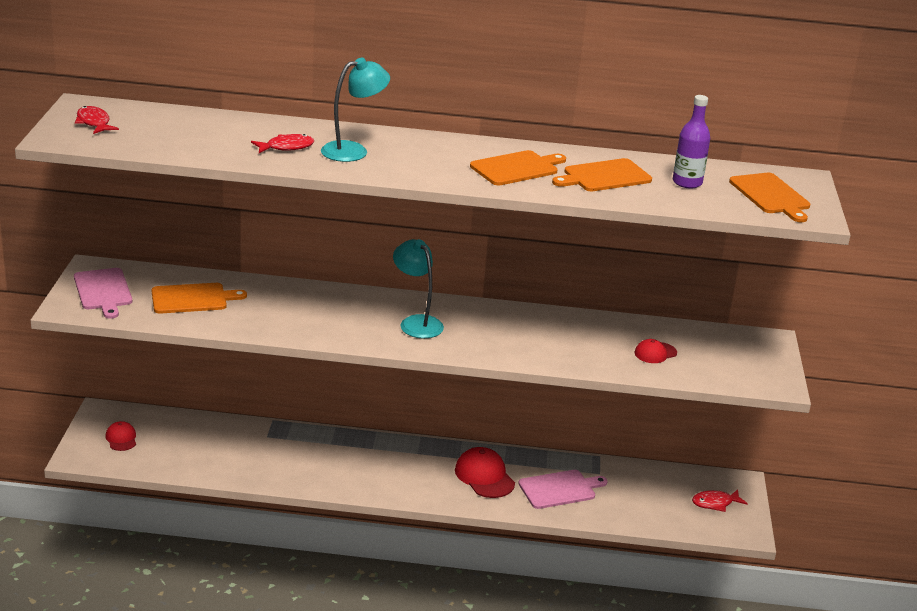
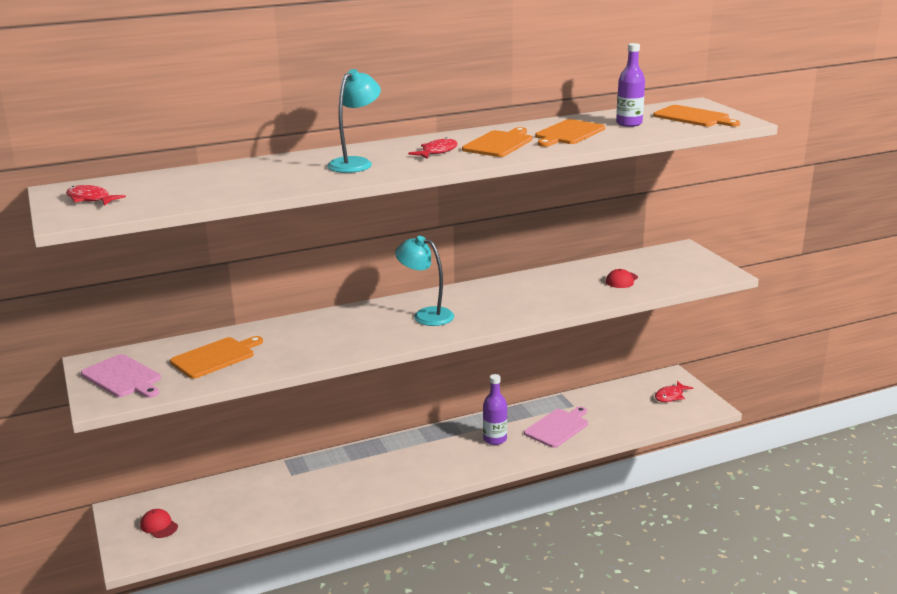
camera: 25 degrees left, 5 degrees down
(286, 147) = (296, 174): red fish -> red fish (437, 152)
(484, 476) = (494, 439): red cap -> purple bottle

